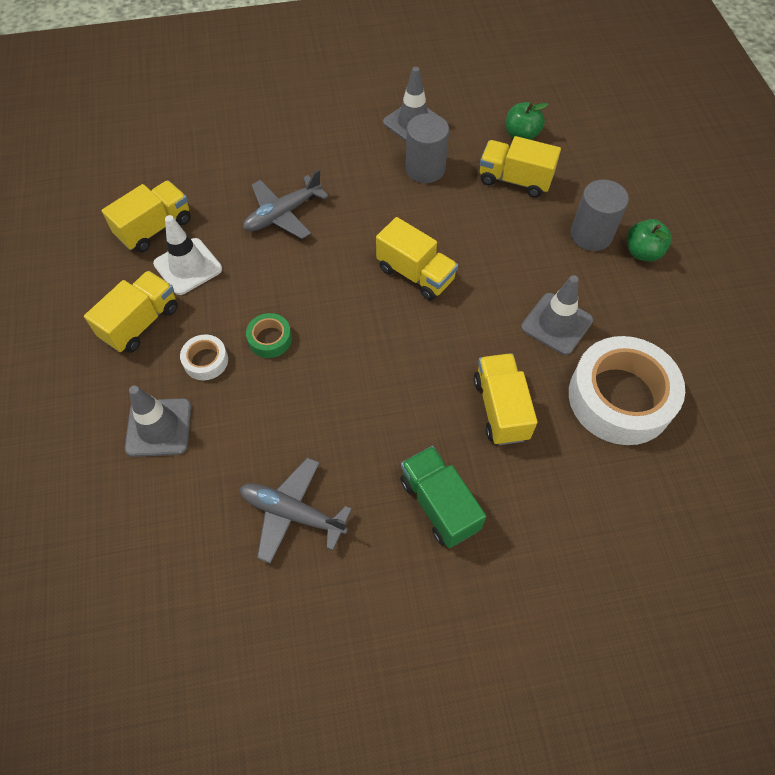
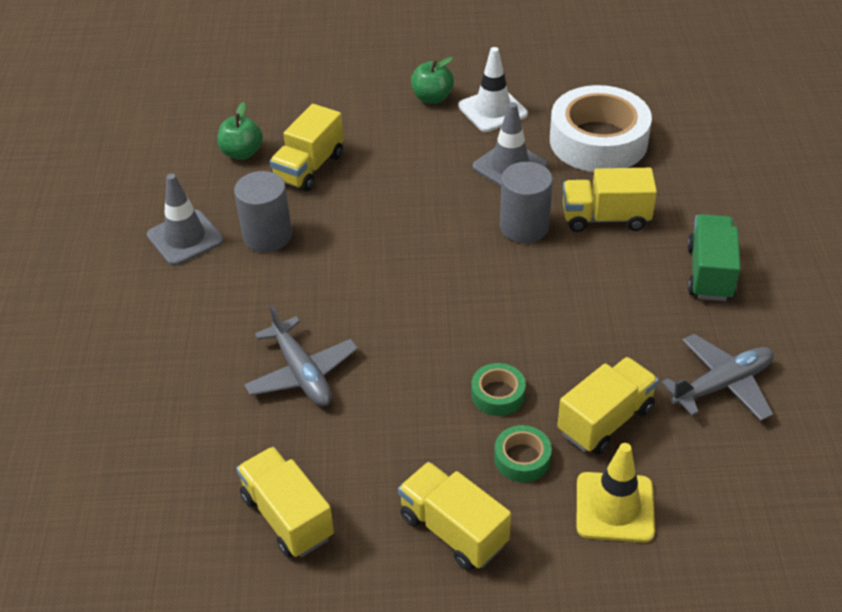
camera: 80 degrees left, 15 degrees down
(159, 427) = (614, 507): grey traffic cone -> yellow traffic cone
(188, 266) = (367, 477): white traffic cone -> white traffic cone (492, 110)
(206, 361) = (522, 459): white tape -> green tape
(292, 513) = (722, 385): grey plane -> grey plane turned 150 degrees counterclockwise
(415, 274) = (426, 260): yellow truck -> yellow truck (605, 420)
(439, 504) = (709, 273): green truck -> green truck turned 120 degrees clockwise
(591, 235) = (402, 126): grey cylinder -> grey cylinder (524, 227)

